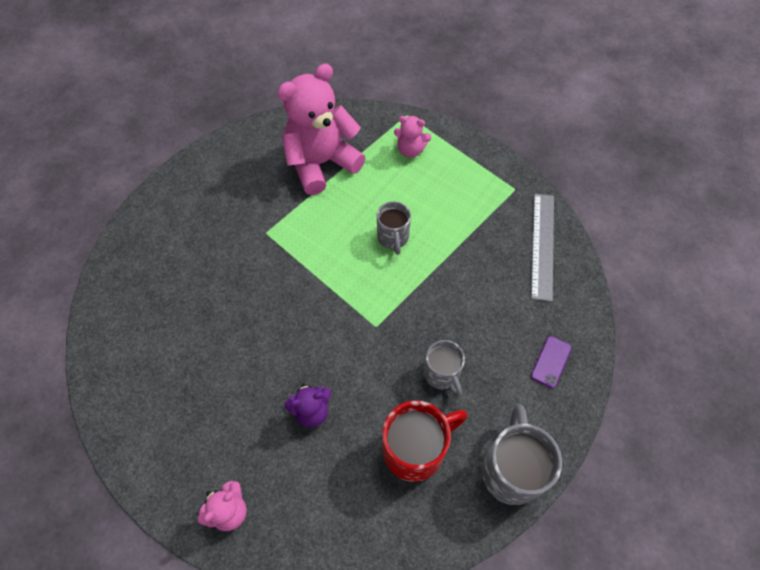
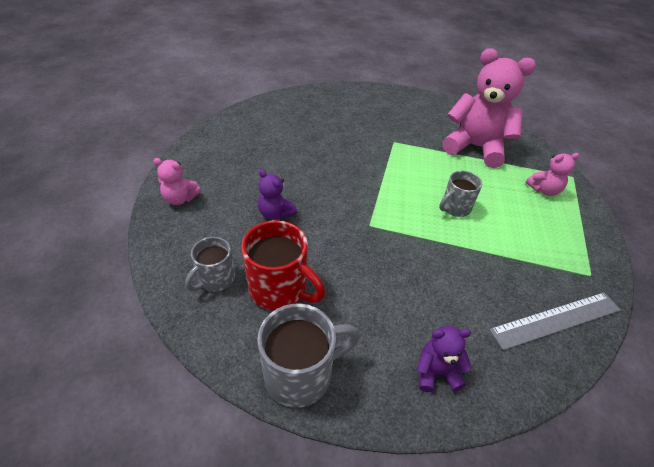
camera: 60 degrees right, 15 degrees down
(410, 150) = (544, 190): pink teddy bear -> pink teddy bear turned 90 degrees counterclockwise
(442, 374) = (359, 284): grey mug -> grey mug (215, 279)
(551, 362) = (436, 372): purple phone -> purple teddy bear

